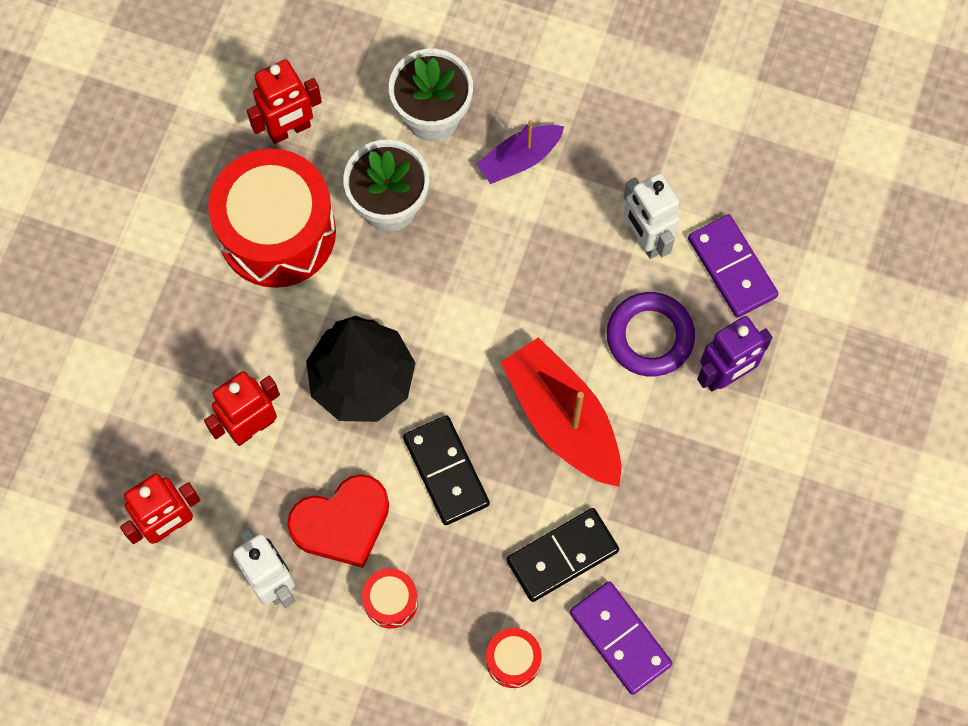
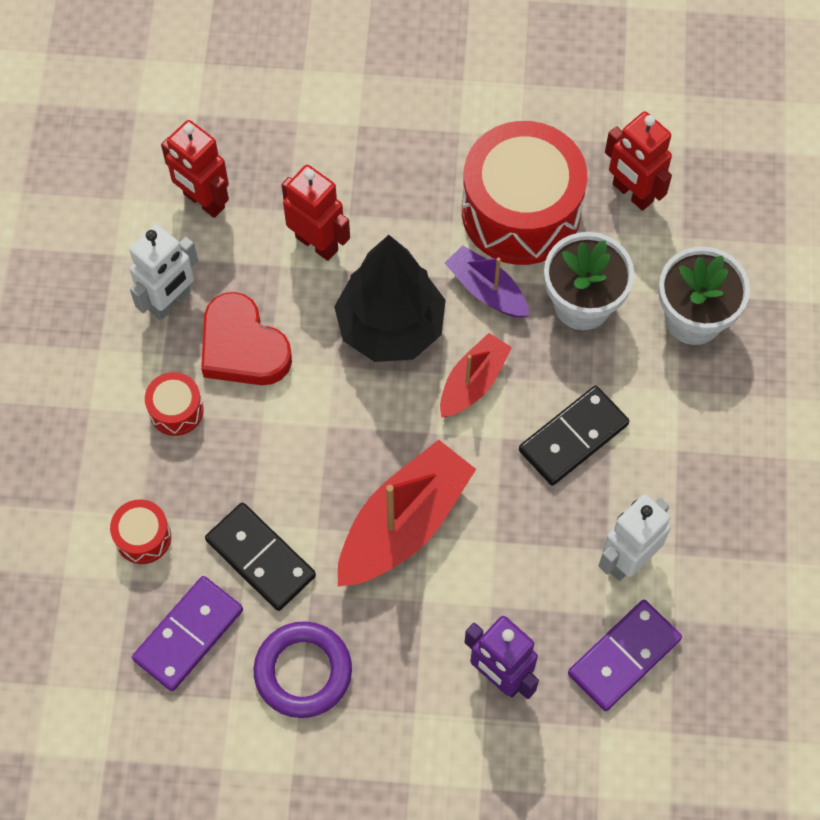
camera: 75 degrees right, 5 degrees down
(440, 322) = (473, 382): none -> red boat
(446, 471) = (319, 427): black domino -> black domino (573, 437)
(519, 159) = (675, 413): purple boat -> purple boat (486, 290)
(649, 337) = (519, 589): purple ring -> purple ring (303, 671)

